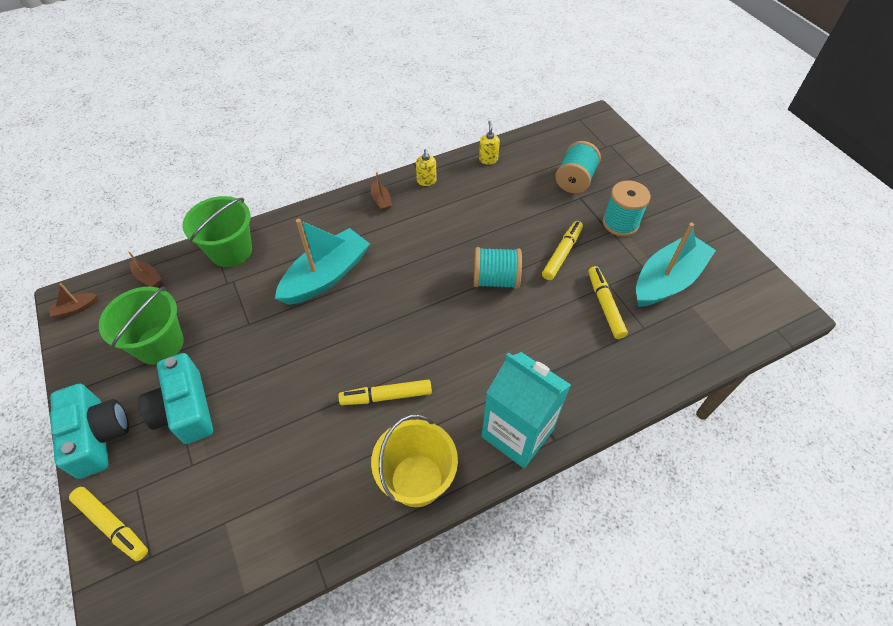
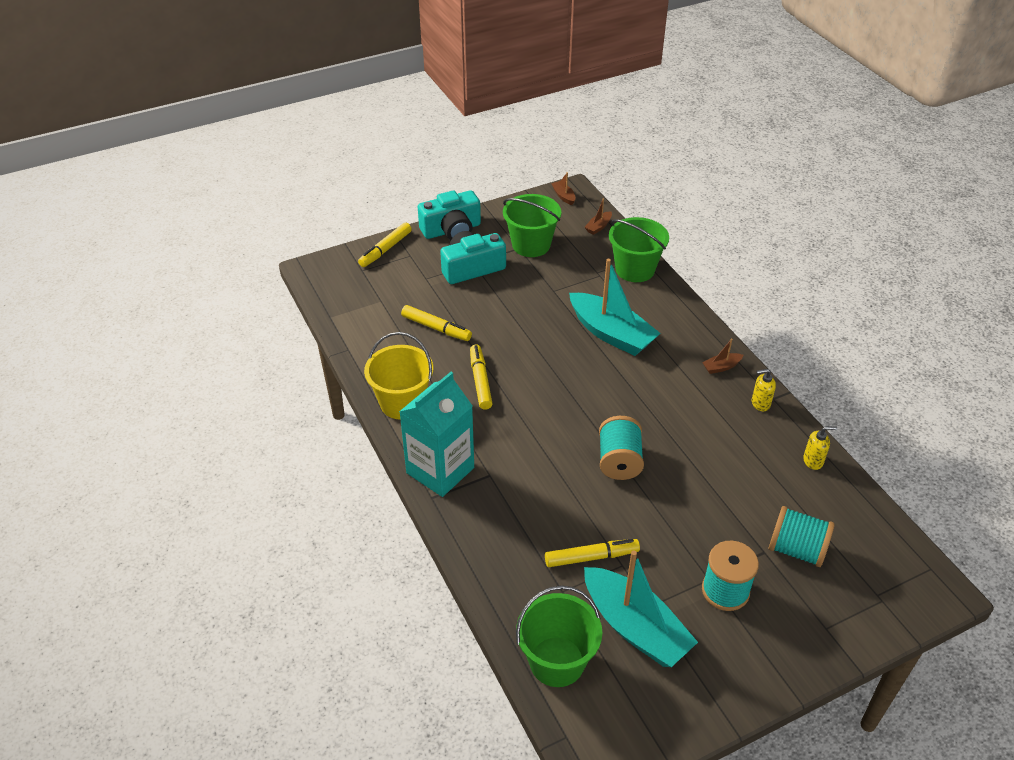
camera: 90 degrees right, 10 degrees down
(562, 254) = (664, 524): yellow marker -> yellow marker (436, 328)
(713, 334) = (557, 661): none -> green bucket

